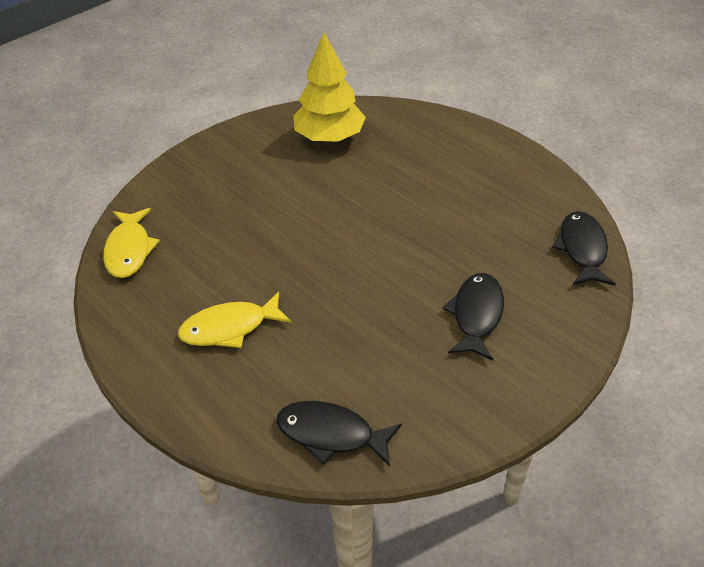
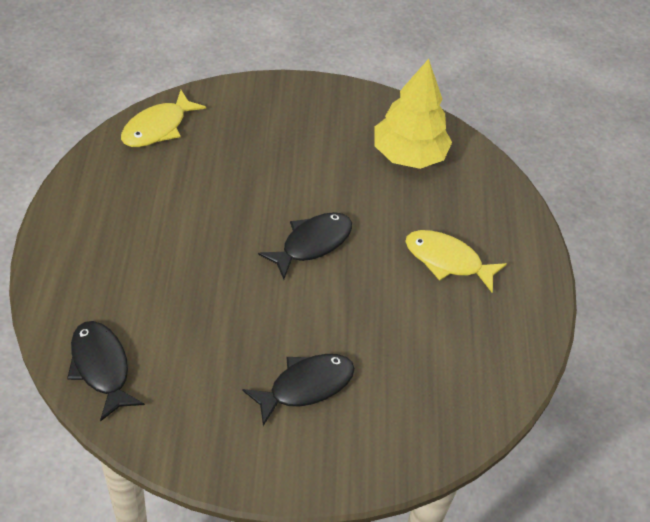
camera: 40 degrees right, 5 degrees up
(230, 328) = (142, 239): yellow fish -> yellow fish (447, 261)
(582, 249) = (463, 418): black fish -> black fish (312, 243)

